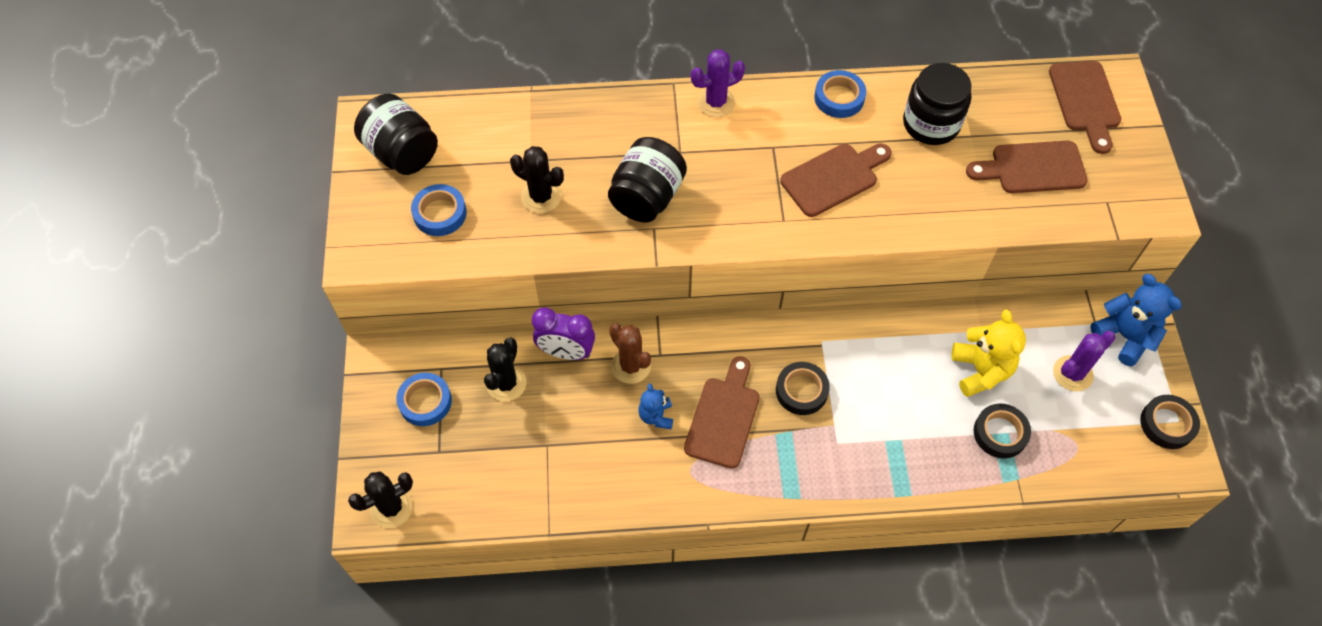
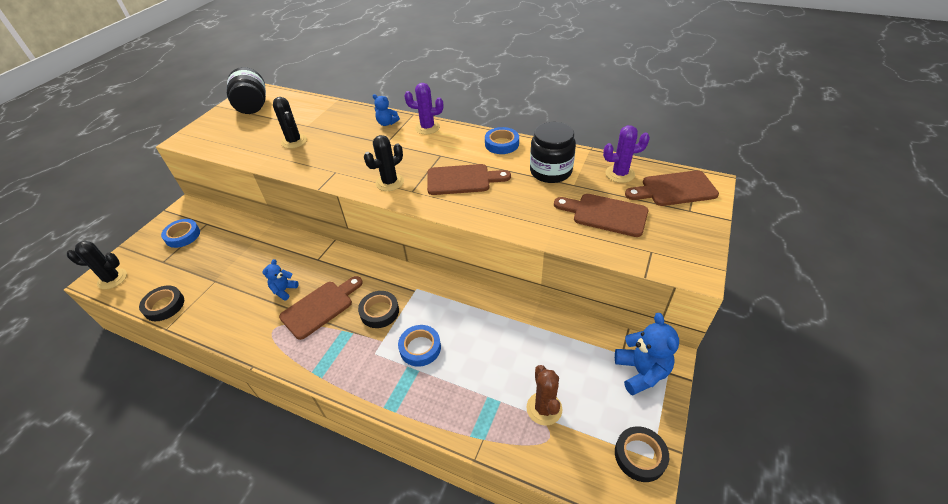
camera: 30 degrees right, 15 degrees down
(440, 213) = (240, 134): blue tape -> blue tape (420, 348)
(506, 383) = (227, 242): black cactus -> black cactus (389, 182)
(566, 352) = (271, 239): purple clock -> none
(631, 366) = (296, 259): brown cactus -> brown cactus (544, 408)
(647, 197) = (347, 157): black jar -> none
(650, 114) = (387, 123): none -> blue teddy bear
(980, 371) = (509, 349): yellow teddy bear -> none
(1000, 433) = (493, 399): black tape -> black tape (164, 306)
(1072, 373) = (580, 381): purple cactus -> purple cactus (620, 174)
(1085, 101) = (674, 189): brown cutting board -> brown cutting board turned 60 degrees clockwise

